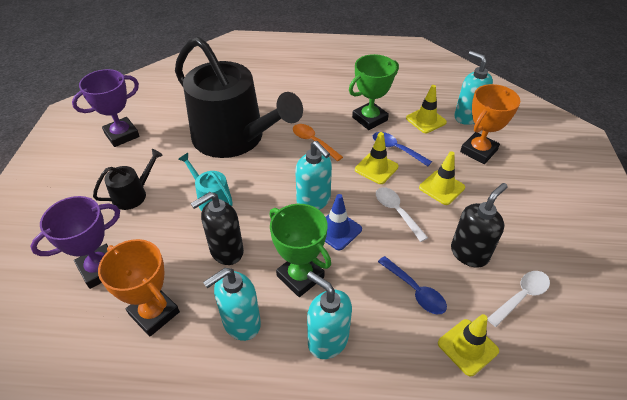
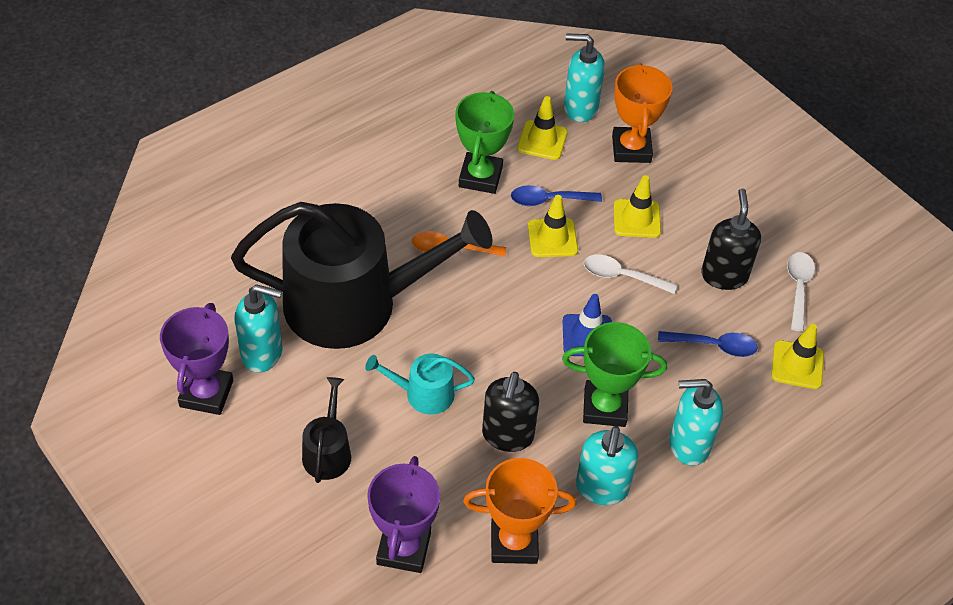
camera: 45 degrees left, 5 degrees up
(314, 201) = (531, 320): turquoise soap dispenser -> turquoise soap dispenser (262, 353)

